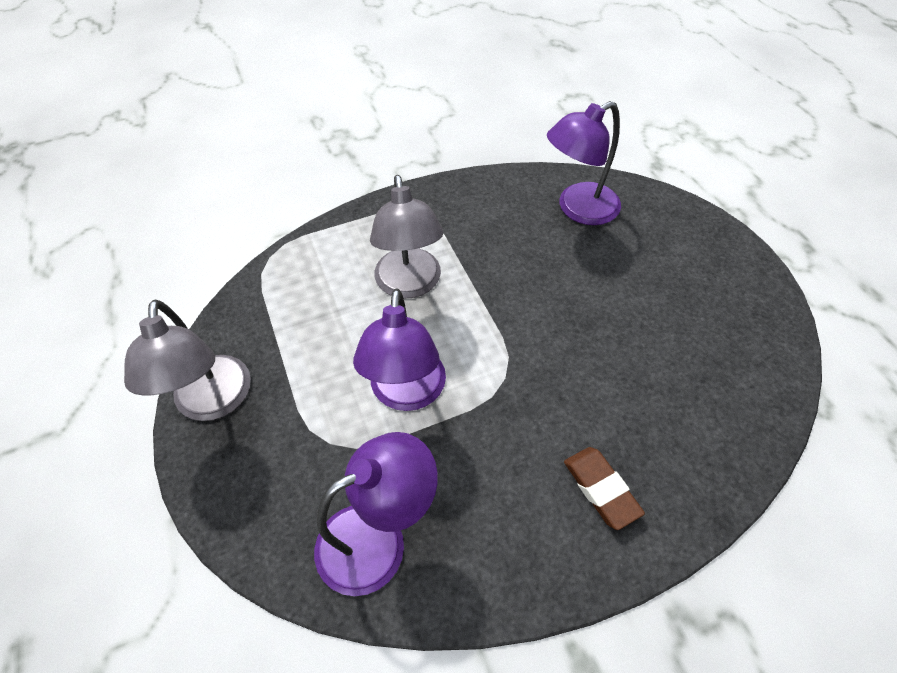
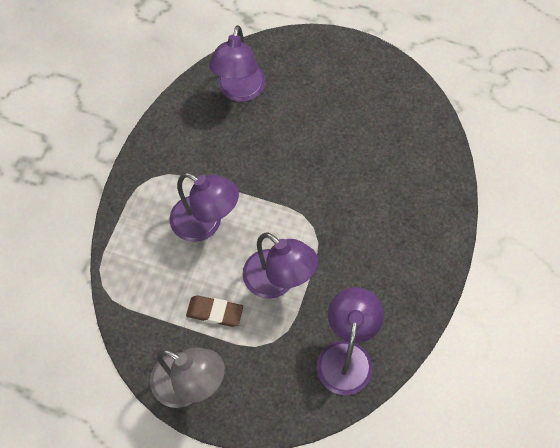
camera: 50 degrees left, 10 degrees up
(409, 285) = (205, 224): grey lamp -> purple lamp
(601, 489) = (409, 237): brown eraser -> brown eraser (214, 312)

